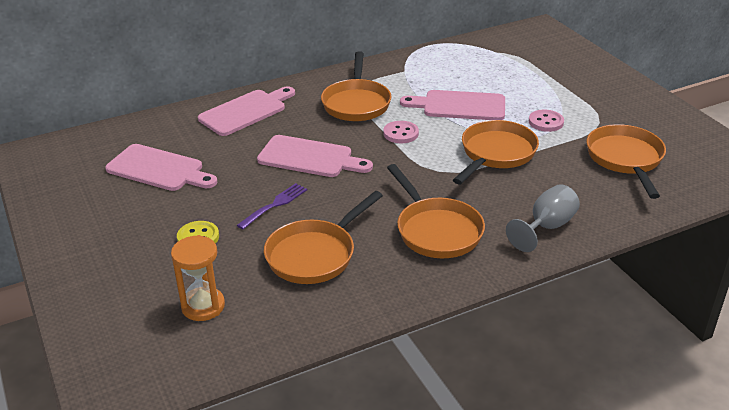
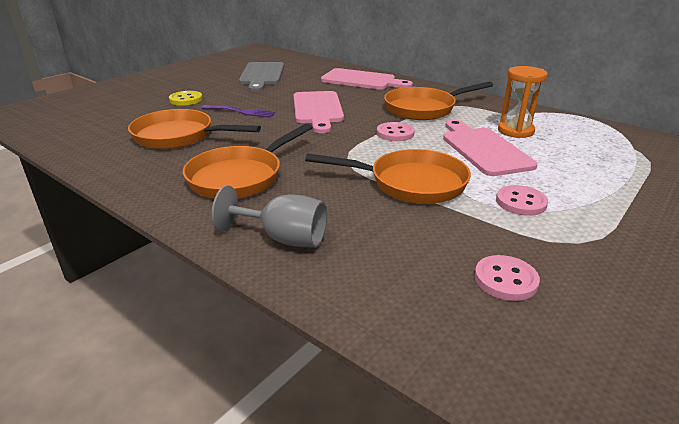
camera: 65 degrees right, 5 degrees down
(159, 169) = (262, 75): pink cutting board -> grey cutting board
(203, 306) = (104, 116): orange hourglass -> orange hourglass (515, 131)
(625, 159) = (505, 280): orange pan -> pink button

